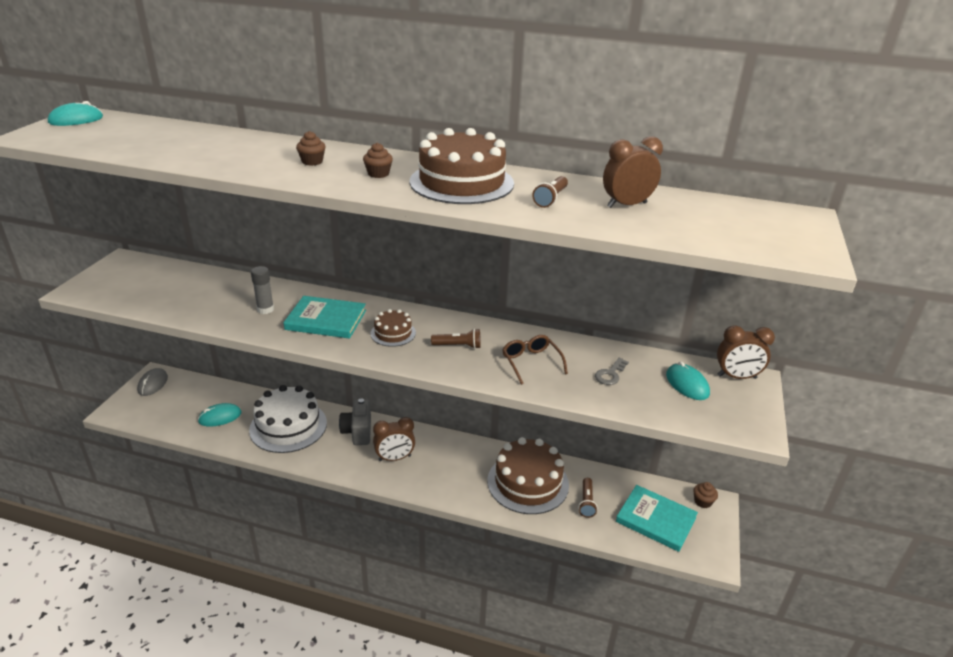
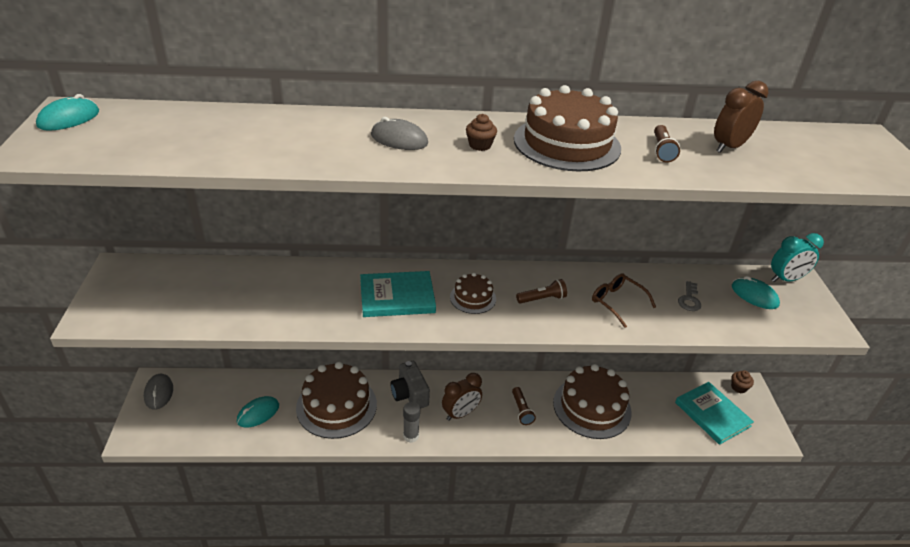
camera: 20 degrees left, 5 degrees up
(265, 309) = (326, 297): grey glue stick -> grey glue stick (411, 436)
(288, 426) = (336, 406): white cake -> brown cake
(312, 162) = (399, 139): brown cupcake -> grey mouse
(586, 502) = (650, 413): brown flashlight -> brown flashlight (521, 410)
(656, 520) = (712, 414): turquoise book -> turquoise book turned 45 degrees clockwise
(736, 377) = (786, 279): brown clock -> turquoise clock

